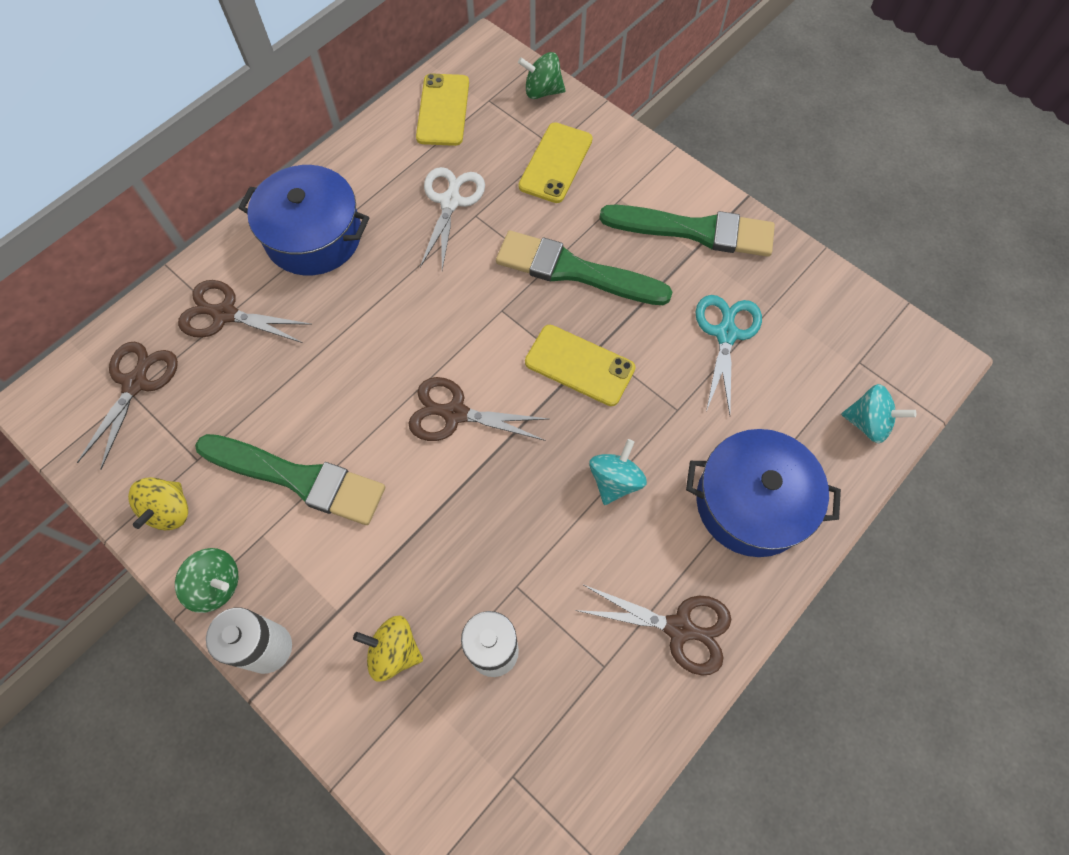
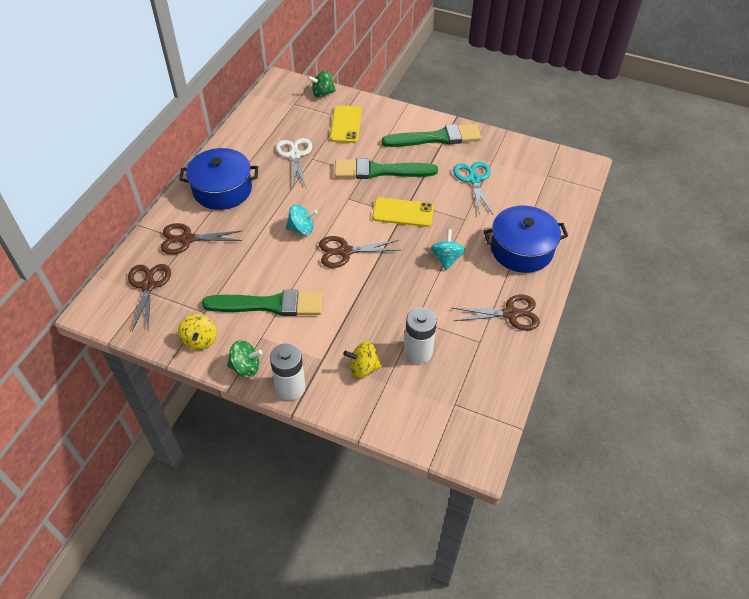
camera: 20 degrees left, 15 degrees down
(443, 110) = (270, 114): yellow phone -> none
(867, 423) = (563, 200): turquoise spinning top -> turquoise spinning top (301, 229)

